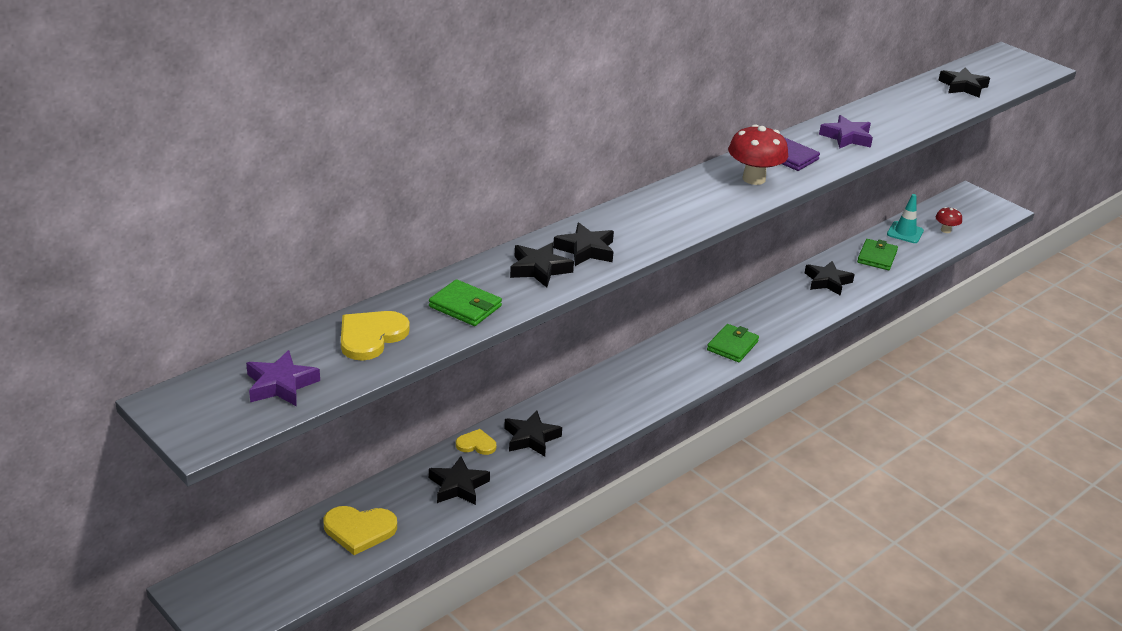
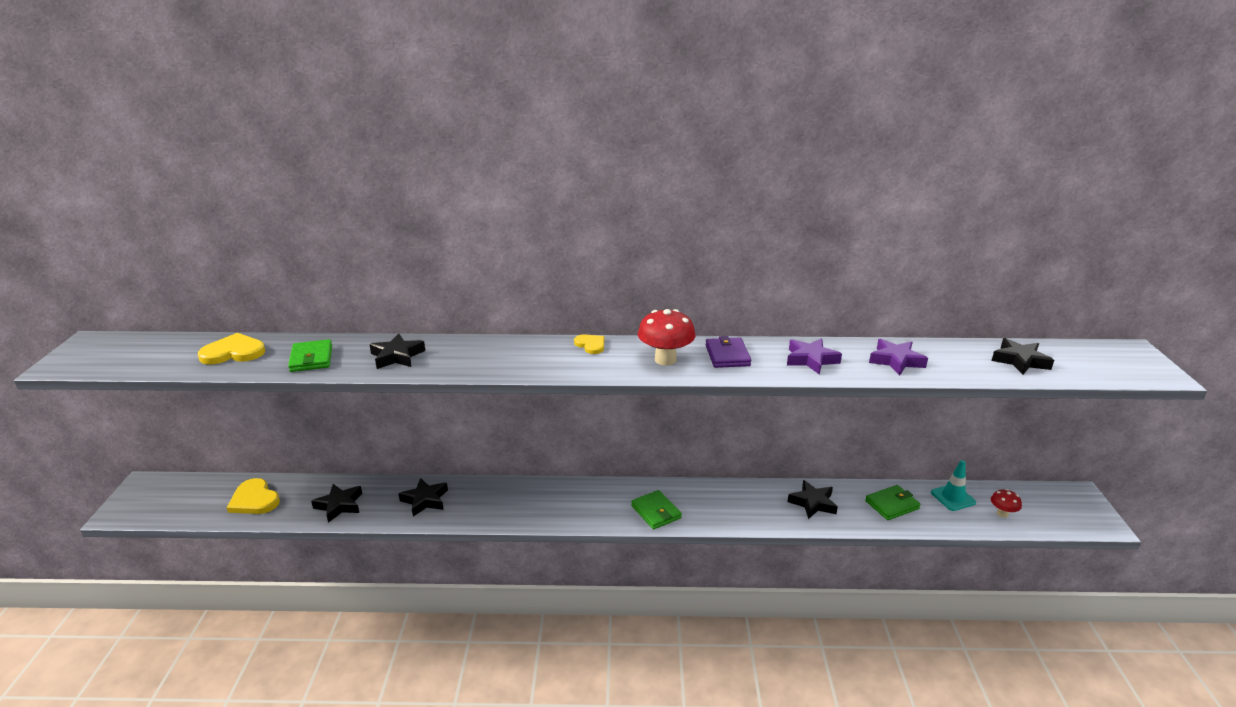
camera: 45 degrees right, 5 degrees down
(281, 385) = (143, 356): purple star -> purple star (896, 361)
(476, 444) = (390, 486): yellow heart -> yellow heart (591, 345)
(586, 250) = (449, 357): black star -> none
(732, 346) = (656, 512): green wallet -> green wallet turned 75 degrees clockwise

